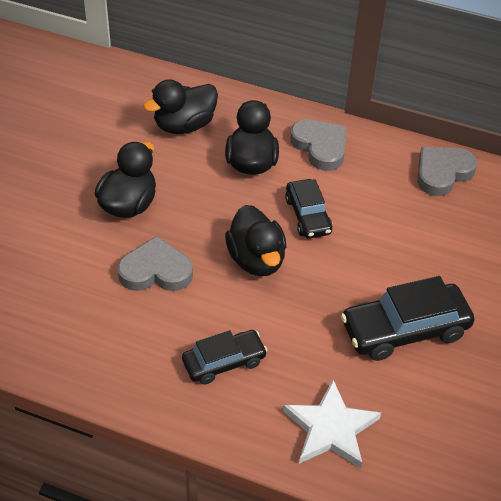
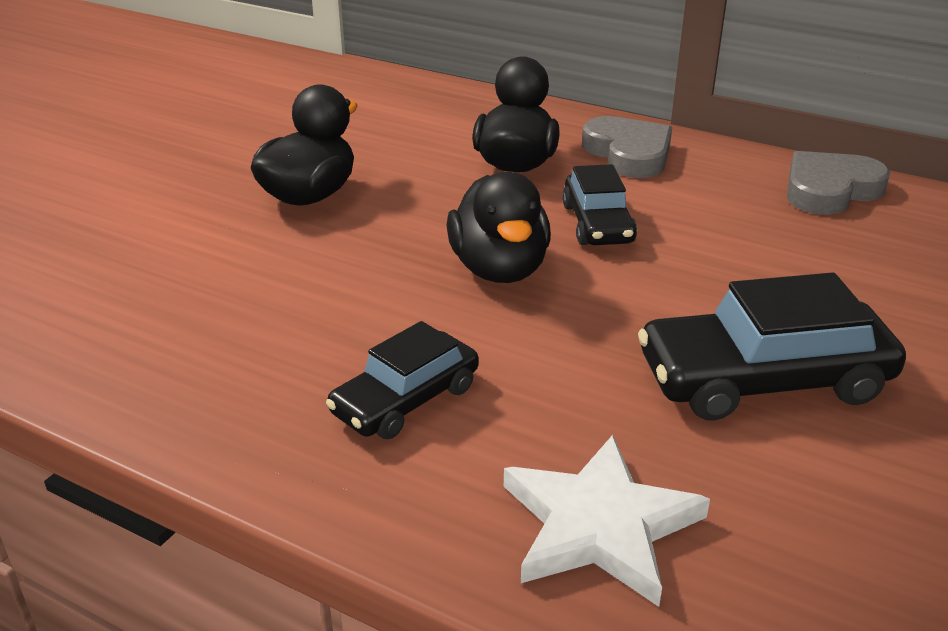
camera: 10 degrees right, 15 degrees down
(156, 271) = (323, 271): grey heart -> none
(184, 125) = (423, 123): black duck -> none
(224, 362) = (405, 400): black car -> black car turned 150 degrees clockwise

